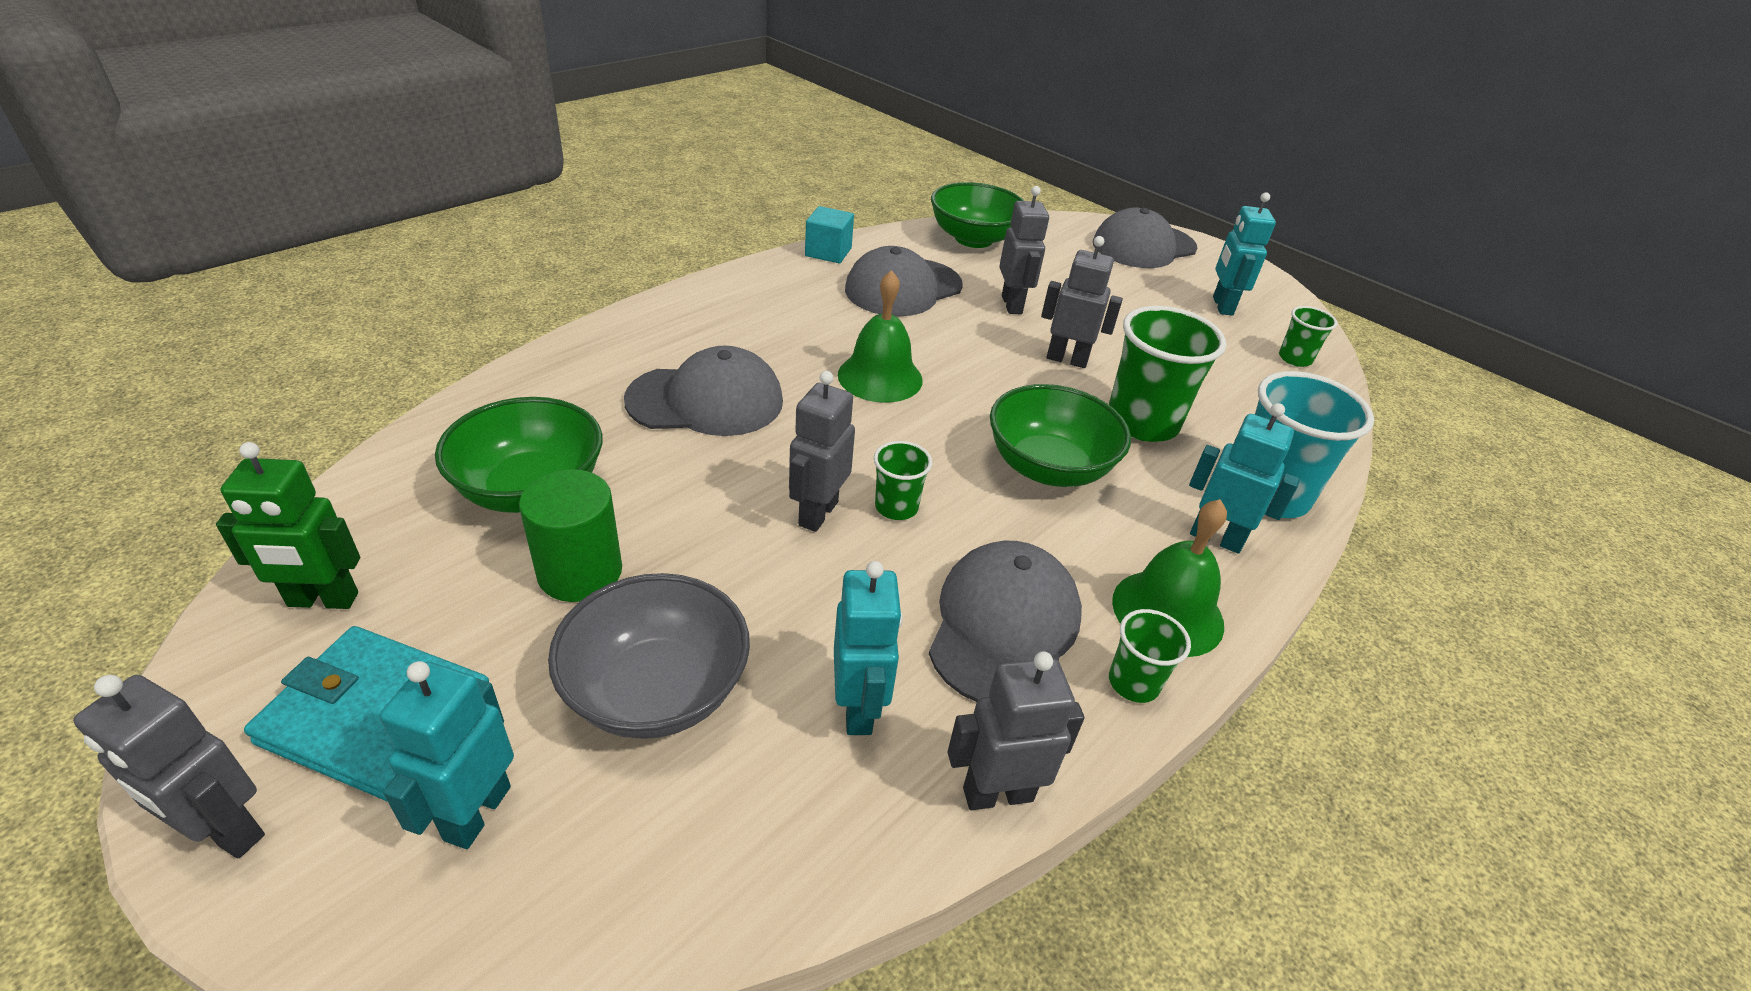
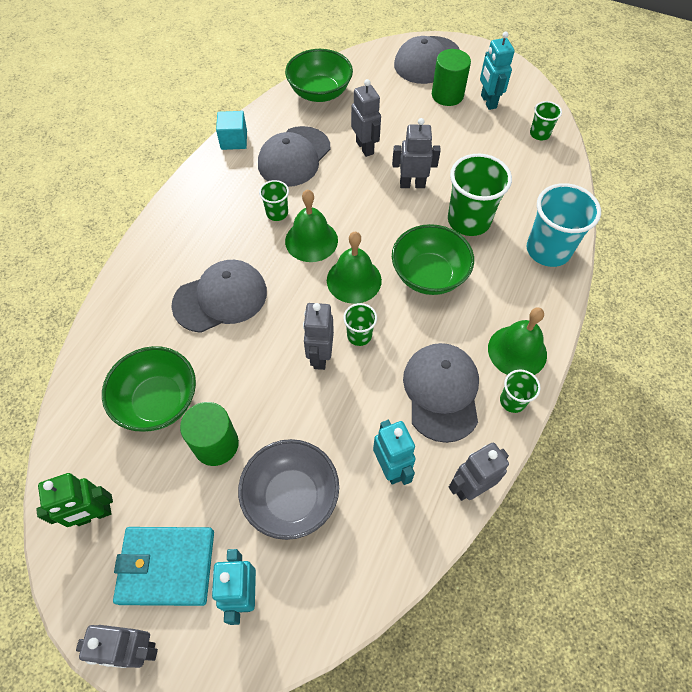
camera: 15 degrees left, 20 degrees up
(845, 336) = (277, 213): none -> green cup
(922, 438) = (354, 280): none -> green bell
(1160, 285) = (447, 95): none -> green cylinder
(1216, 538) = (528, 292): turquoise robot -> none

